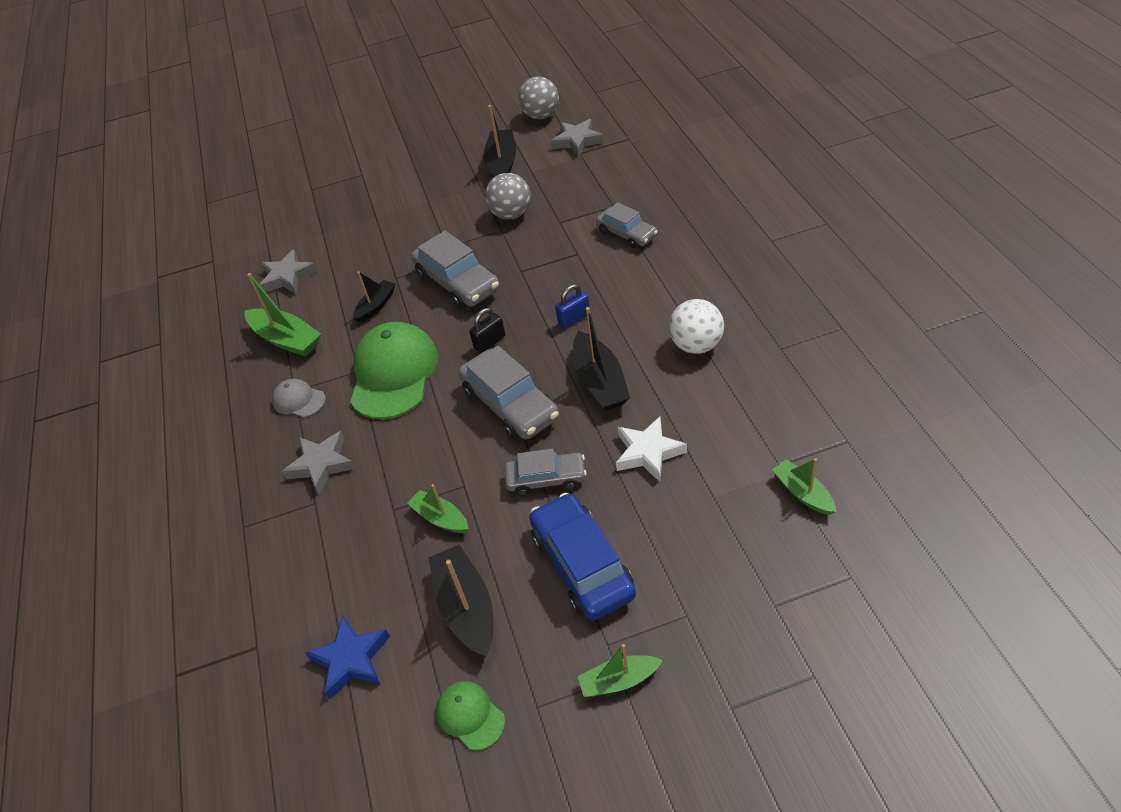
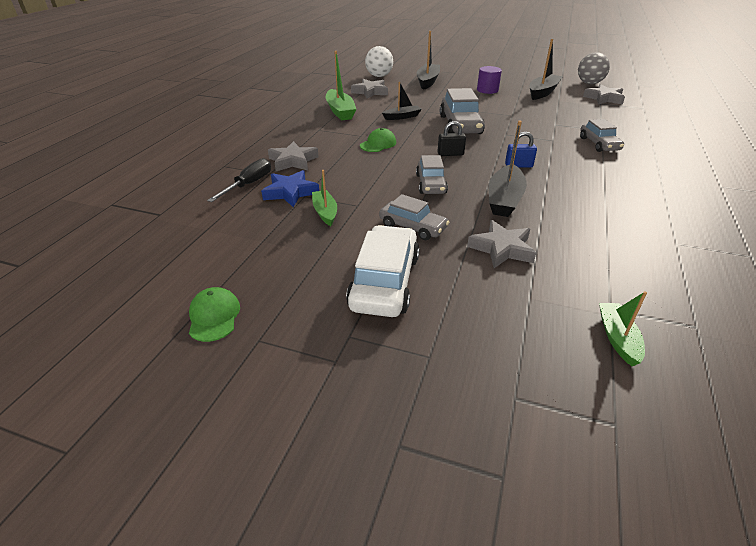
camera: 30 degrees right, 10 degrees down
(299, 400) = (316, 133): grey cap -> none
(310, 535) = (248, 184): none -> black screwdriver
(351, 660) = (192, 247): blue star -> blue star (290, 192)
(394, 374) = (378, 144): green cap -> green cap, size x0.48
(434, 193) = (487, 90): none -> purple cylinder
(466, 608) = (285, 261): black boat -> black boat (427, 81)
(510, 404) = (431, 184): grey car -> grey car, size x0.63
(511, 214) = (526, 111): grey ball -> none
(582, 565) = (385, 282): blue car -> white car
(619, 681) = (331, 364): green boat -> none
(648, 452) = (502, 249): white star -> grey star
(696, 345) = (600, 212): white ball -> white ball (379, 76)

